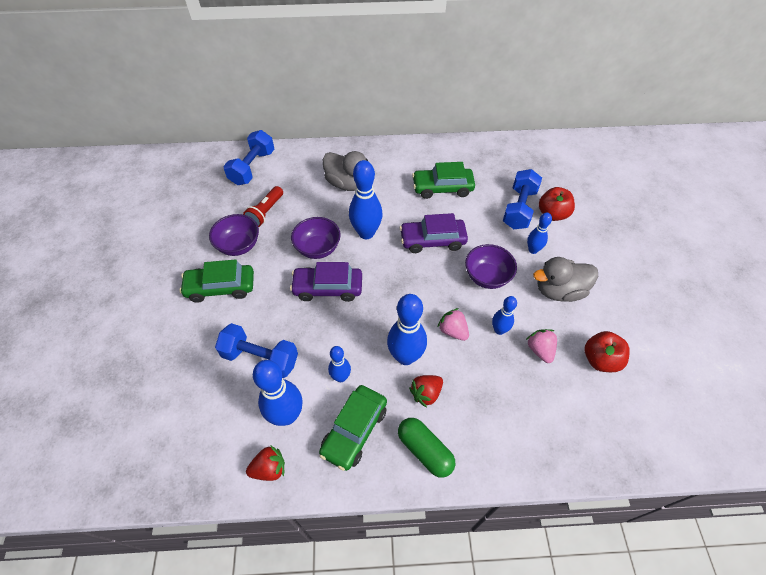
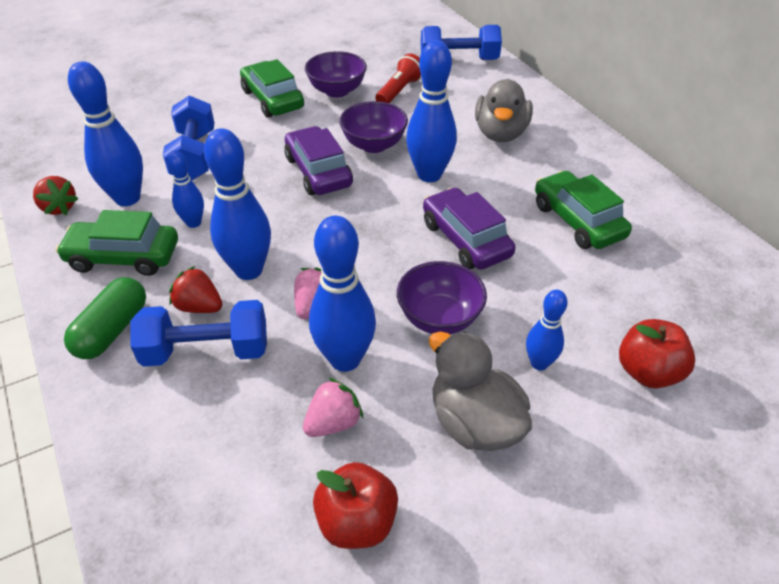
camera: 65 degrees right, 10 degrees down
(266, 212) = (399, 91): red flashlight -> red flashlight turned 120 degrees clockwise
(499, 330) = (345, 359): blue bowling pin -> blue bowling pin, size x1.77
(519, 208) = (618, 321): blue dumbbell -> blue dumbbell (206, 350)

